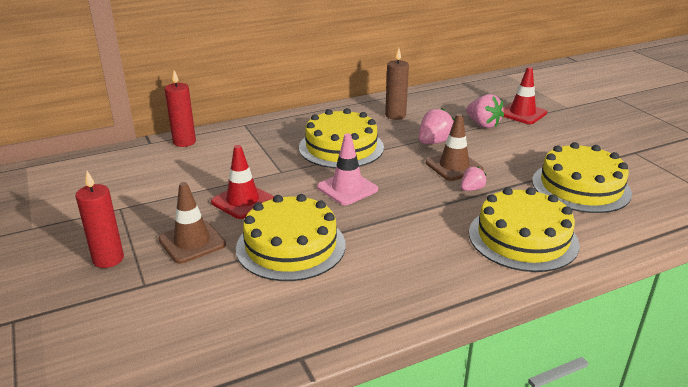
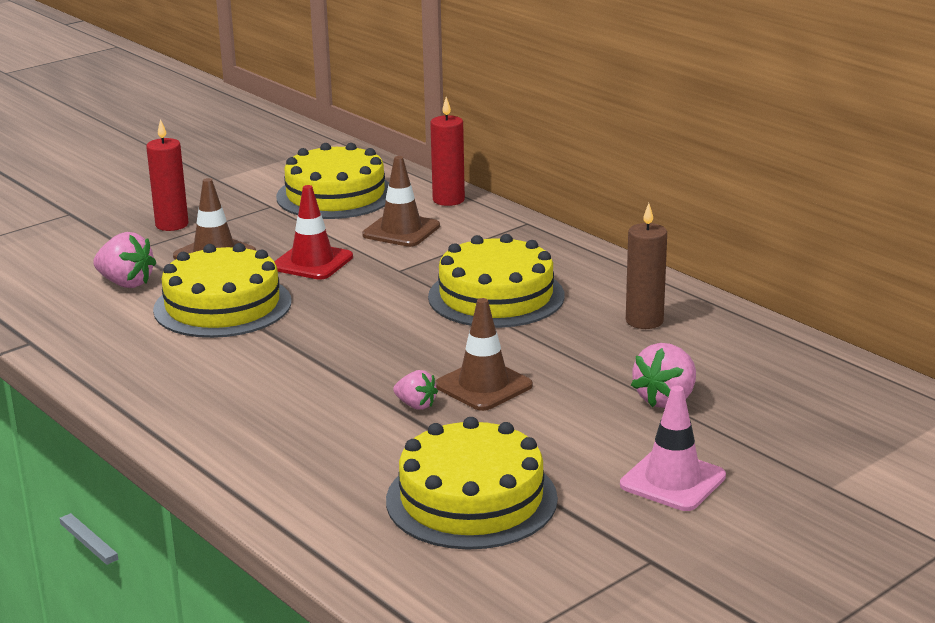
camera: 75 degrees right, 5 degrees down
(218, 163) = (401, 230): none -> brown traffic cone
(347, 188) = (374, 317): pink traffic cone -> pink traffic cone (672, 481)
(434, 142) = (561, 363): pink strawberry -> pink strawberry (126, 283)
(522, 113) = (751, 435): red traffic cone -> none
(523, 238) = (290, 452): yellow cake -> yellow cake (335, 195)

